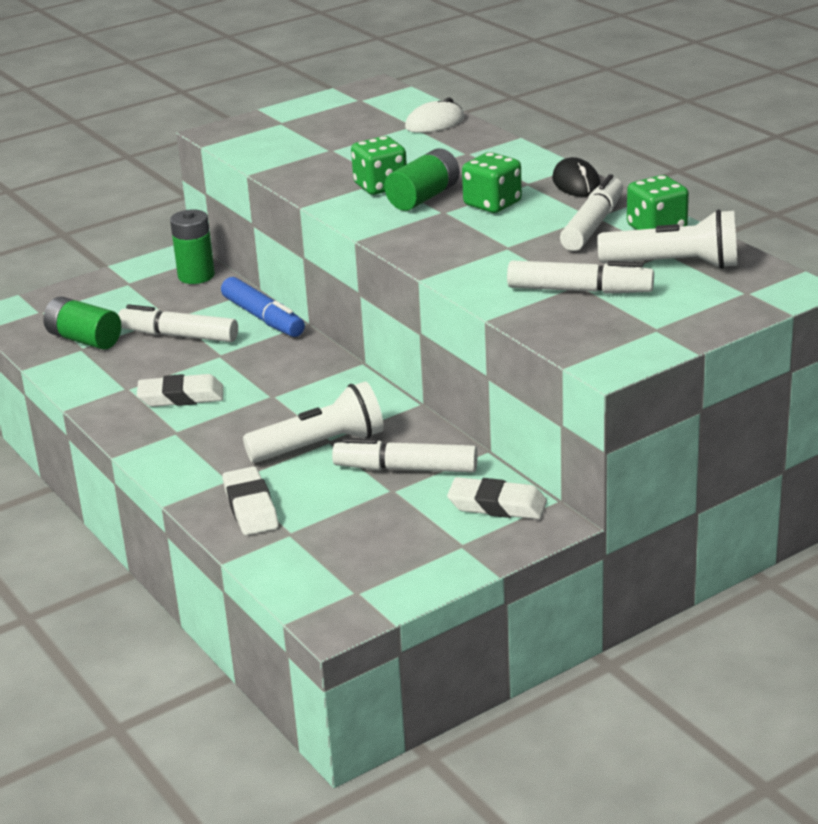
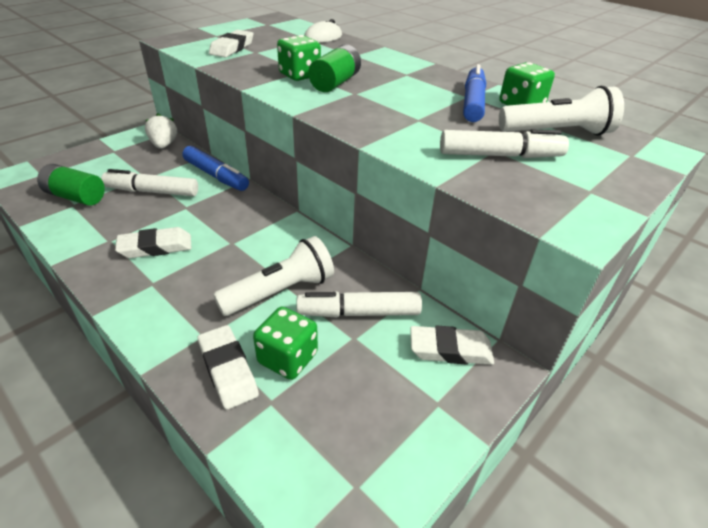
camera: 15 degrees left, 10 degrees up
(196, 276) = (164, 145): green battery -> white strawberry
(300, 144) = (232, 48): none -> white eraser
(492, 204) = (389, 87): green dice -> green dice (287, 358)
(576, 183) = (441, 74): black mouse -> none
(593, 225) = (473, 102): white marker -> blue marker

